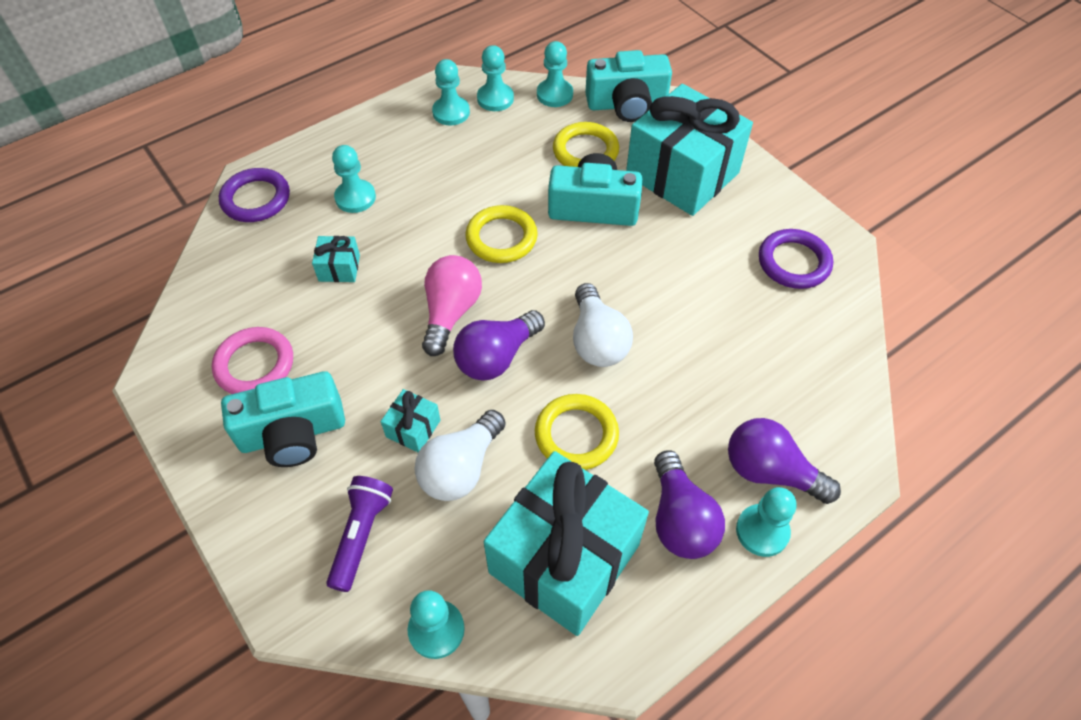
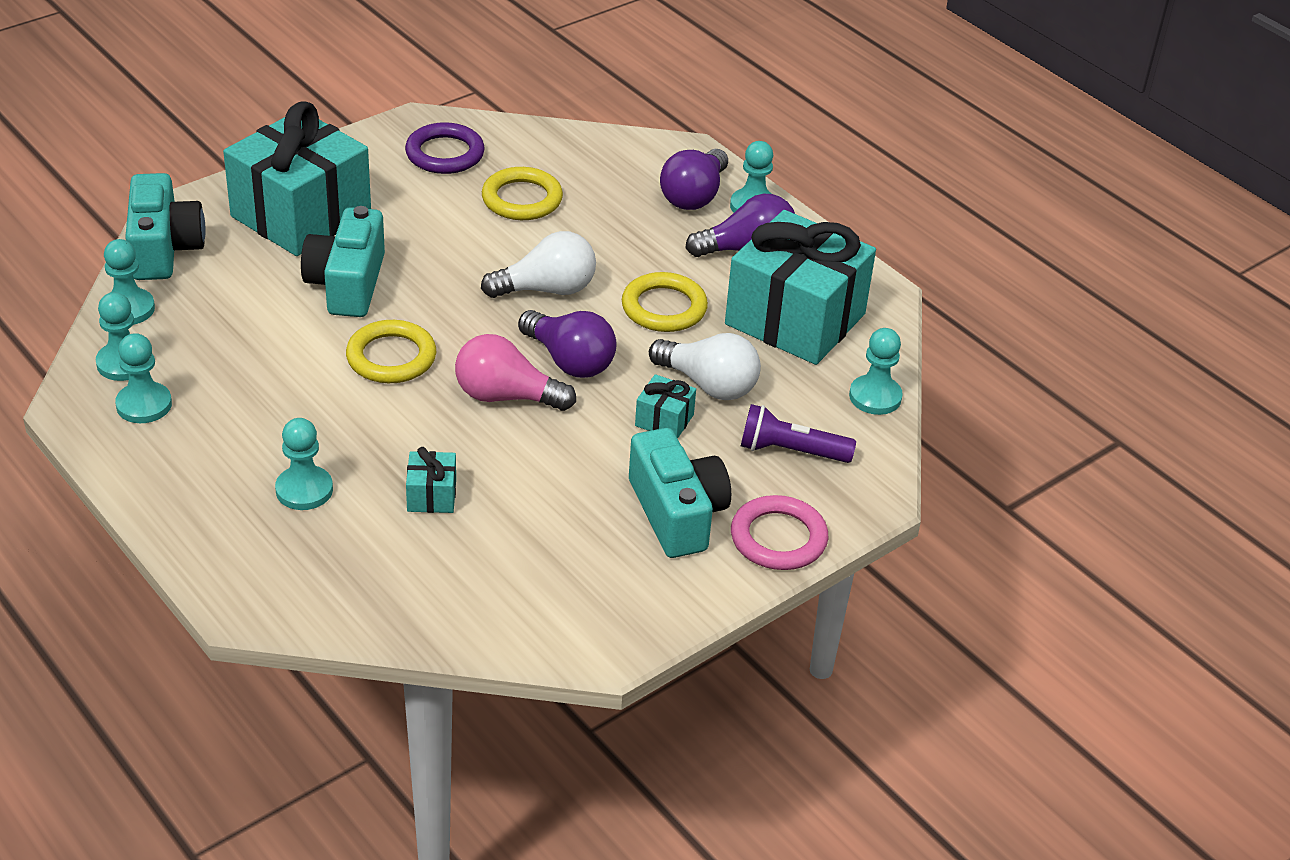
camera: 95 degrees left, 15 degrees down
(255, 365) = (584, 557): pink ring -> pink ring (778, 538)
(256, 199) = (293, 592): purple ring -> none
(585, 151) = (247, 286): yellow ring -> yellow ring (522, 199)

